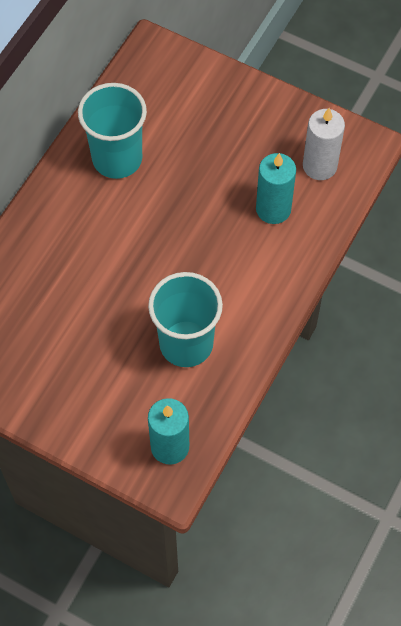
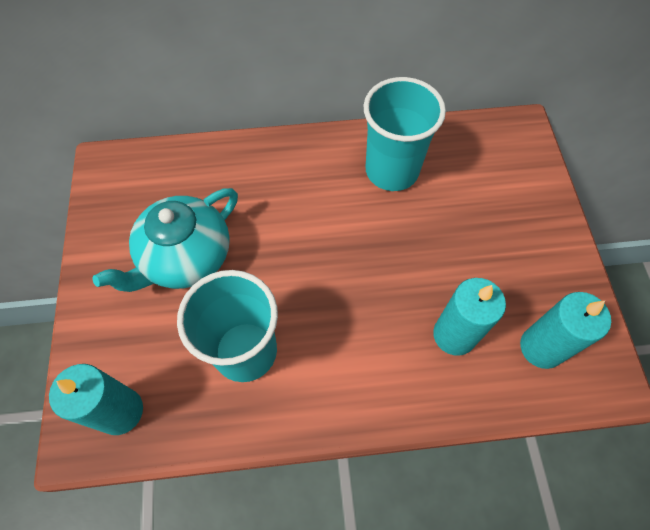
camera: 55 degrees right, 0 degrees up
(78, 343) = (185, 258): none -> turquoise teapot
(319, 166) = (541, 347): white candle -> turquoise candle

